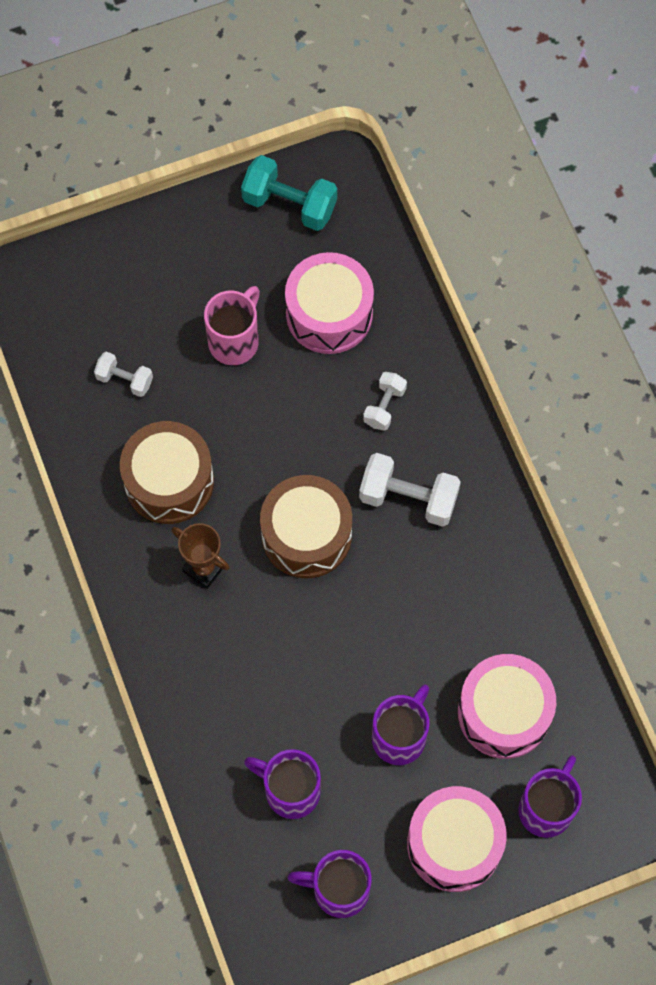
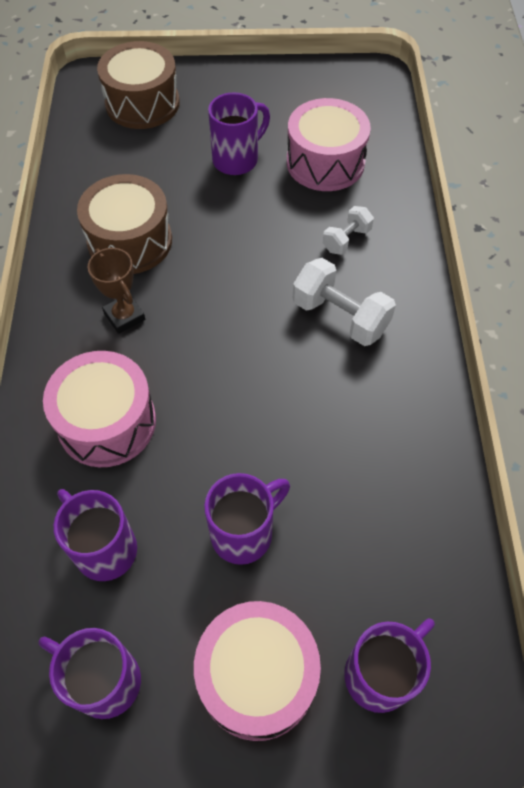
camera: 20 degrees right, 10 degrees down
(125, 380) = (133, 161): white dumbbell -> none
(234, 341) = (237, 159): pink mug -> purple mug
(289, 204) = (324, 86): turquoise dumbbell -> none
(306, 535) = (231, 318): brown drum -> brown drum (142, 103)
(504, 712) = (366, 547): pink drum -> pink drum (107, 422)

